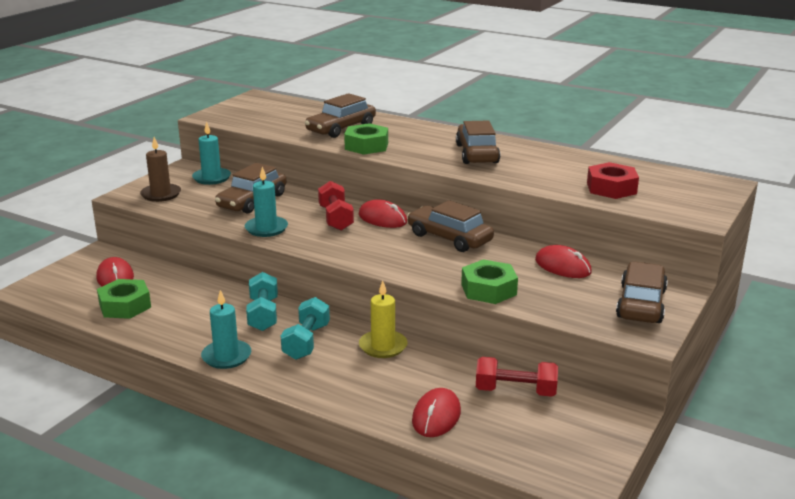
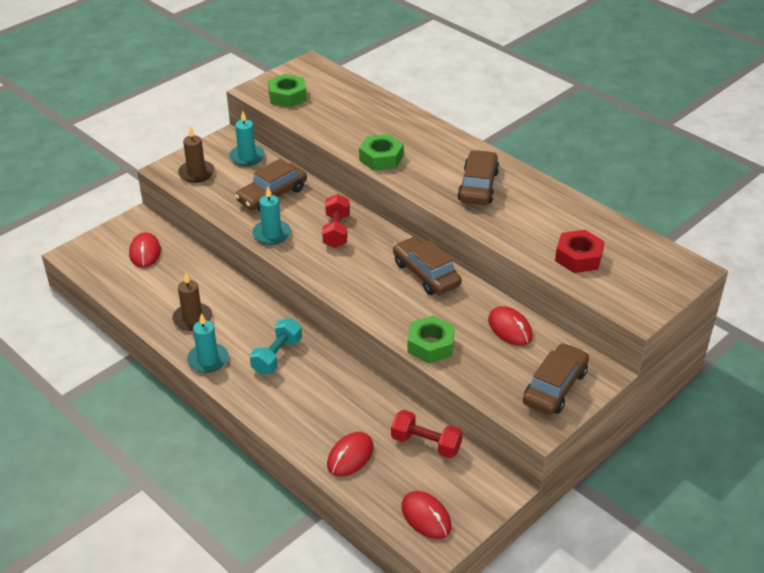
camera: 15 degrees right, 15 degrees up
(125, 306) = (144, 287): green nut -> green nut (287, 96)
(193, 324) = (192, 319): none -> brown candle
(263, 314) = (252, 318): turquoise dumbbell -> none
(341, 128) = (368, 127): brown car -> none
(382, 218) = (377, 238): red mouse -> red mouse (426, 517)
(383, 346) = (337, 373): yellow candle -> none

